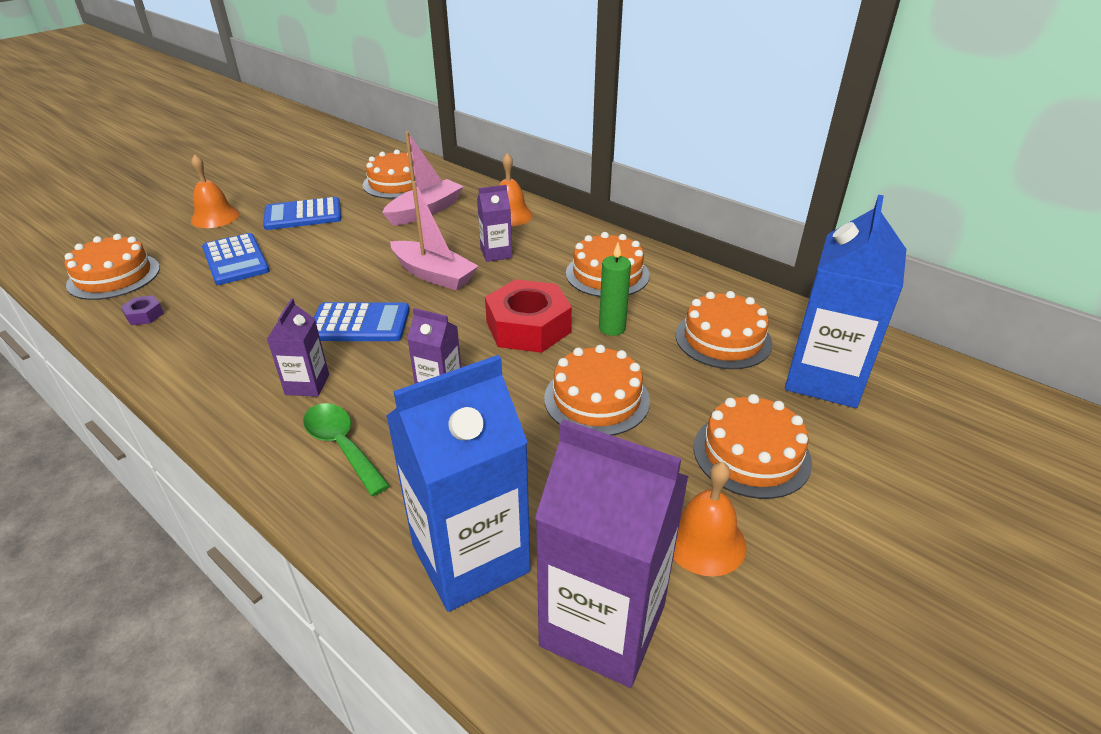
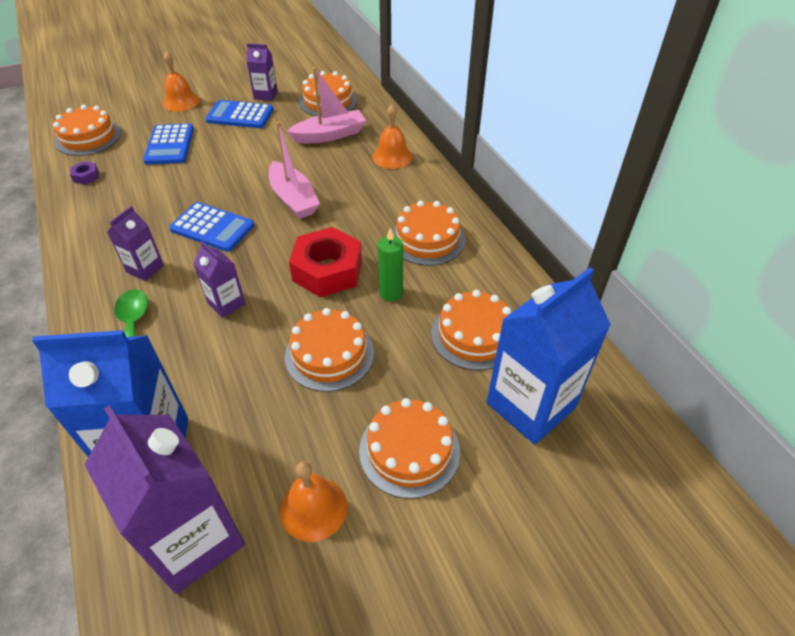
camera: 25 degrees right, 10 degrees up
(496, 253) = (354, 192): purple carton -> purple carton (265, 95)

